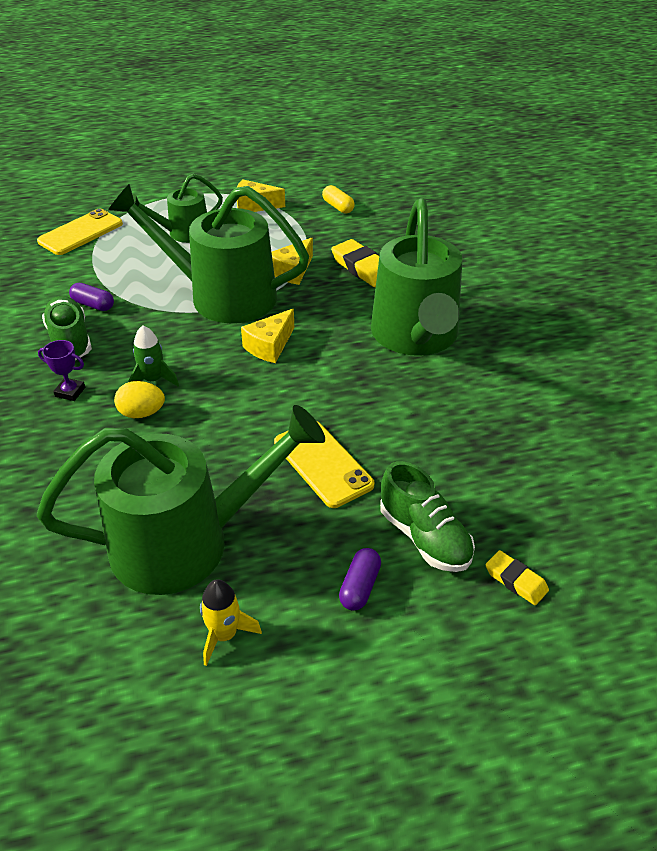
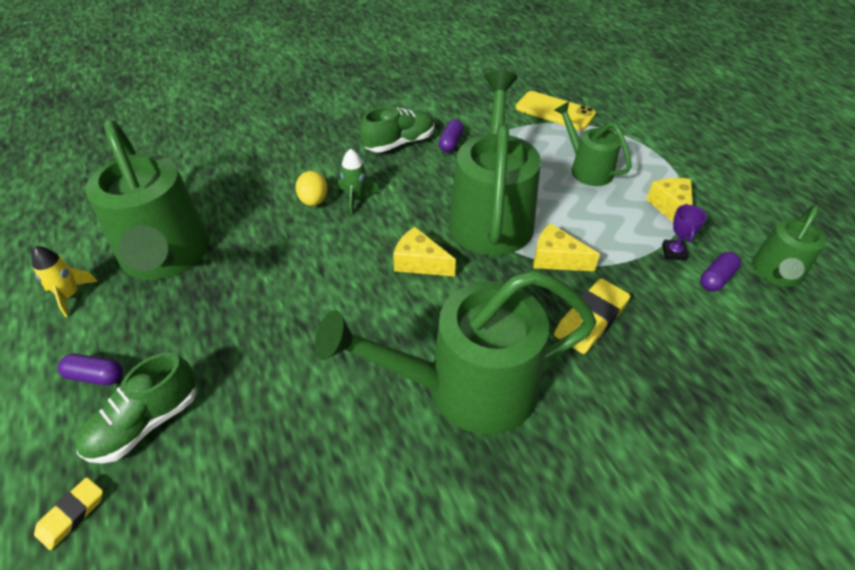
camera: 80 degrees right, 5 degrees up
(70, 392) = (336, 158): purple trophy -> purple trophy (673, 252)
(323, 463) = (251, 328): yellow phone -> none
(338, 207) = (716, 279): yellow capsule -> purple capsule
(340, 183) = (776, 273): none -> green watering can

